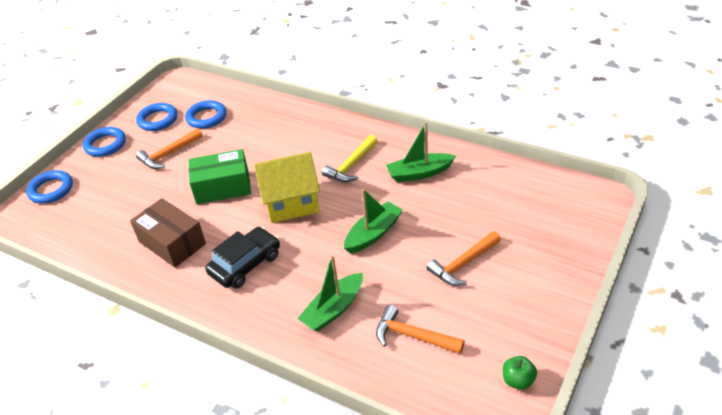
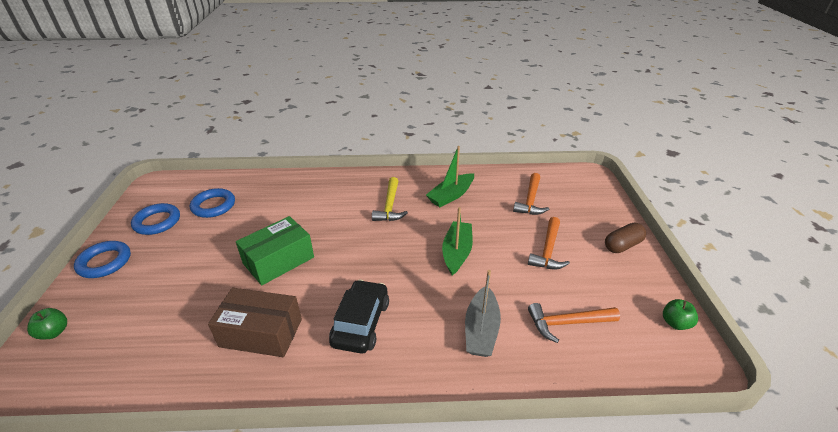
camera: 35 degrees left, 5 degrees down
(51, 190) = (54, 332): blue ring -> green apple
(169, 154) = (193, 249): orange hammer -> orange hammer (530, 200)
(291, 202) = (360, 252): yellow house -> none
(333, 309) = (481, 330): green boat -> grey boat
(549, 288) = (622, 245): none -> brown capsule

